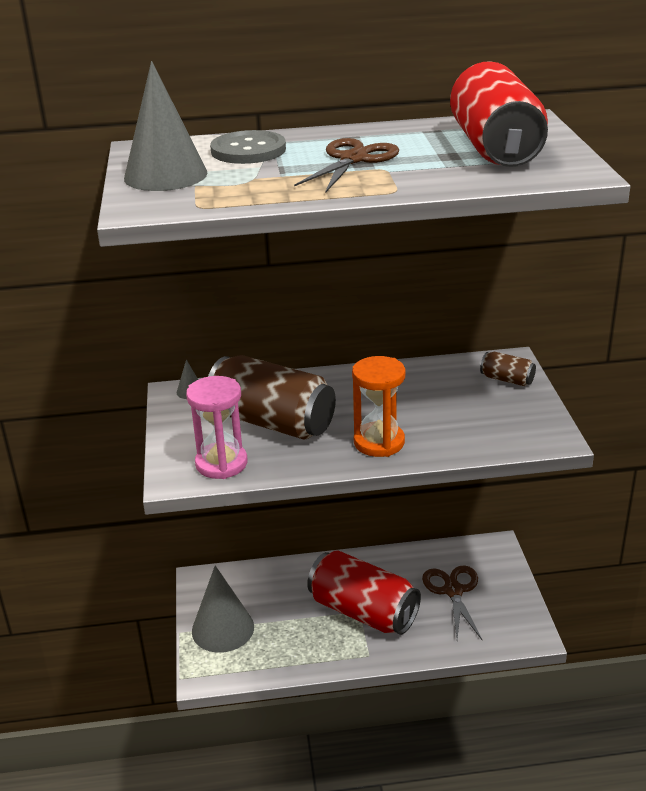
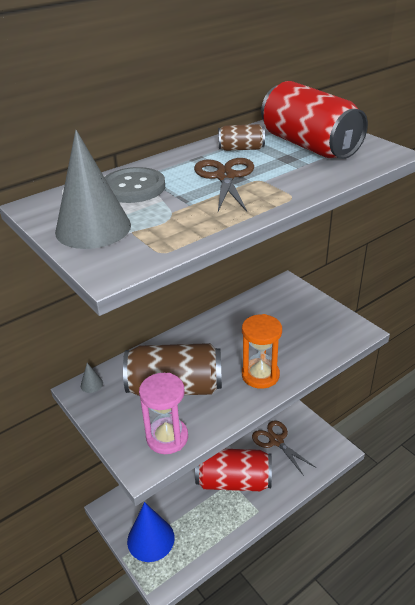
camera: 30 degrees left, 5 degrees up
(223, 628) = (150, 539): grey cone -> blue cone
(507, 379) = (296, 298): brown can -> brown can (241, 149)

